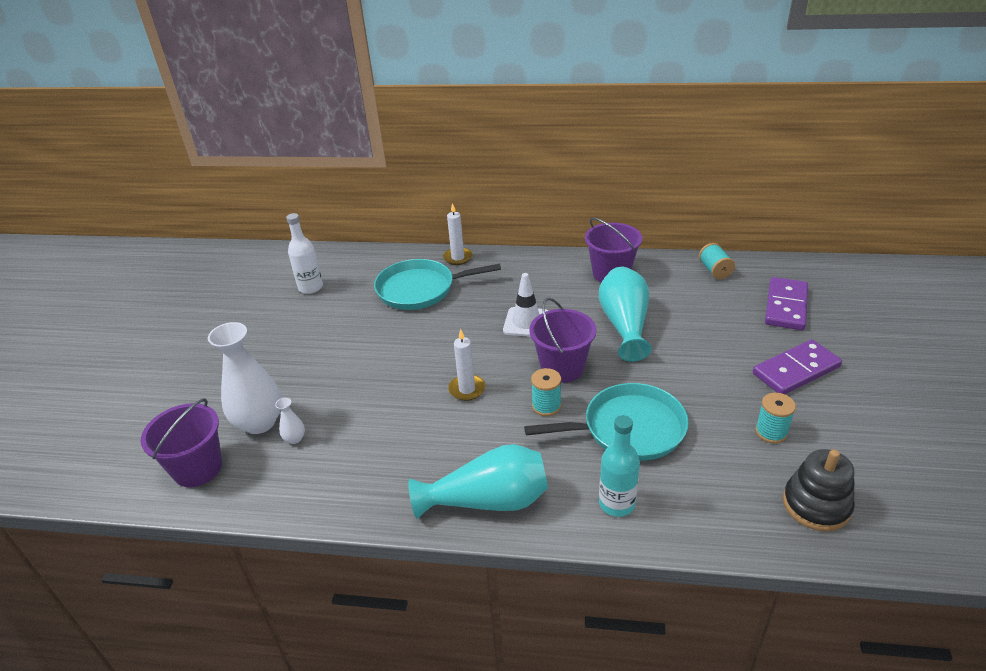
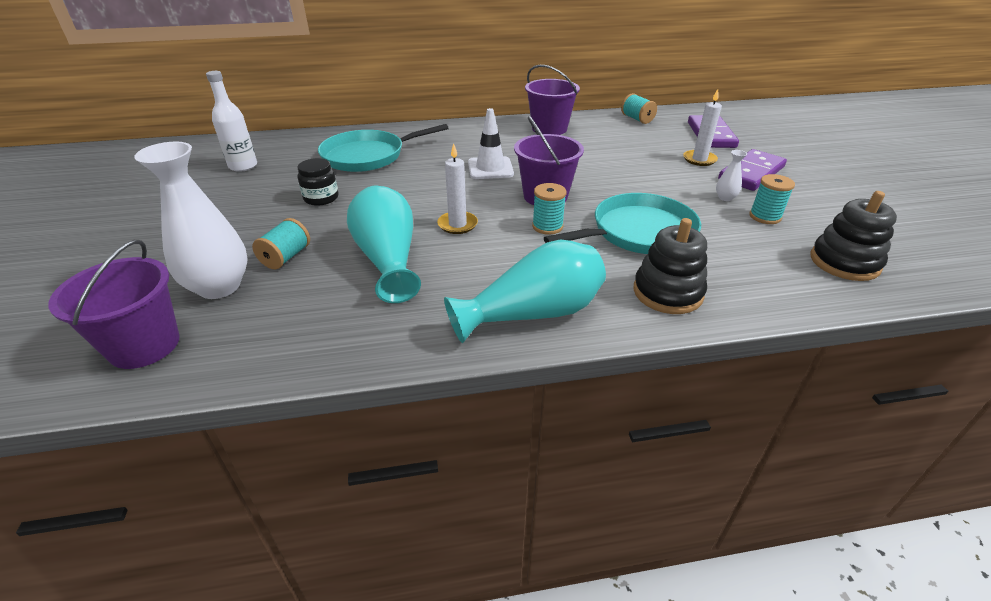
camera: 20 degrees left, 0 degrees up
(295, 438) = (272, 295): white vase -> white vase (725, 198)
(316, 401) = (286, 257): none -> turquoise spool
(363, 337) = (321, 198): none -> black jar
(458, 258) = (396, 131): white candle -> white candle (699, 159)
(616, 503) = (667, 292): turquoise bottle -> black stacking toy
(624, 325) = (584, 160): turquoise vase -> turquoise vase (388, 259)

